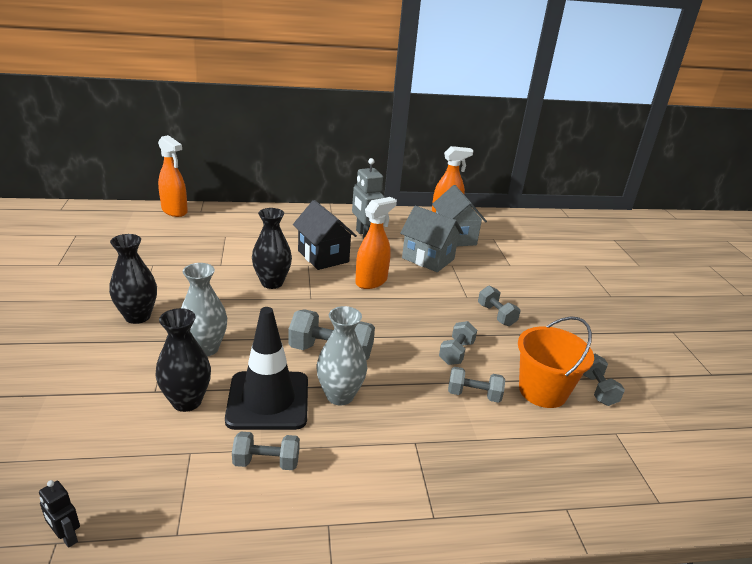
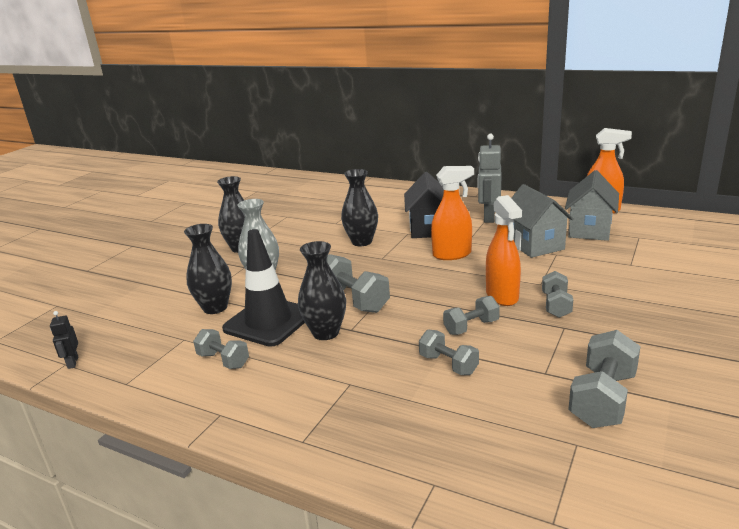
camera: 40 degrees right, 5 degrees down
(174, 211) = (341, 182): orange spray bottle -> orange spray bottle (502, 296)
(340, 395) = (325, 332): grey vase -> black vase
(542, 391) = (530, 382): orange bucket -> none
(597, 389) = (602, 399): grey dumbbell -> grey dumbbell, size x1.59

